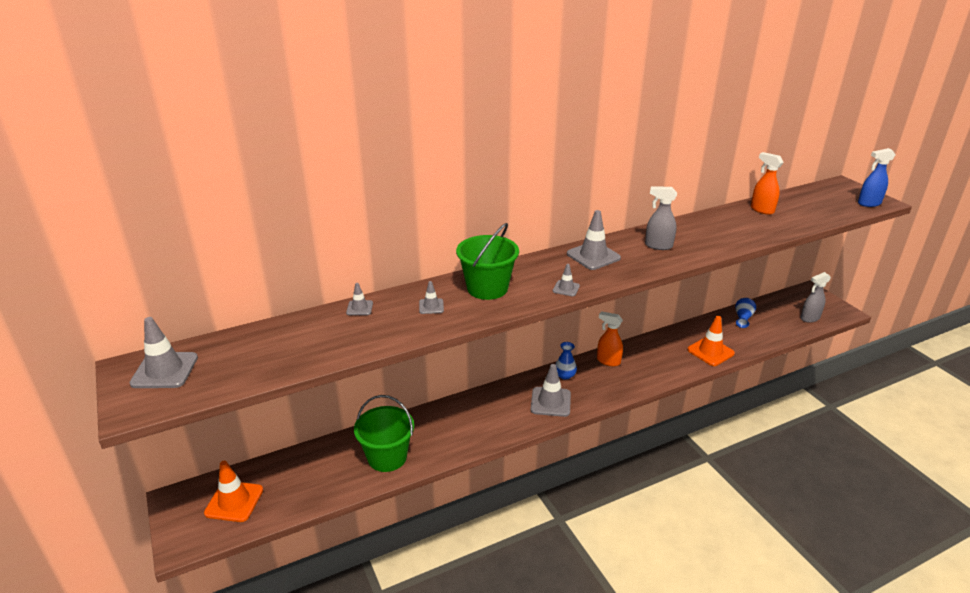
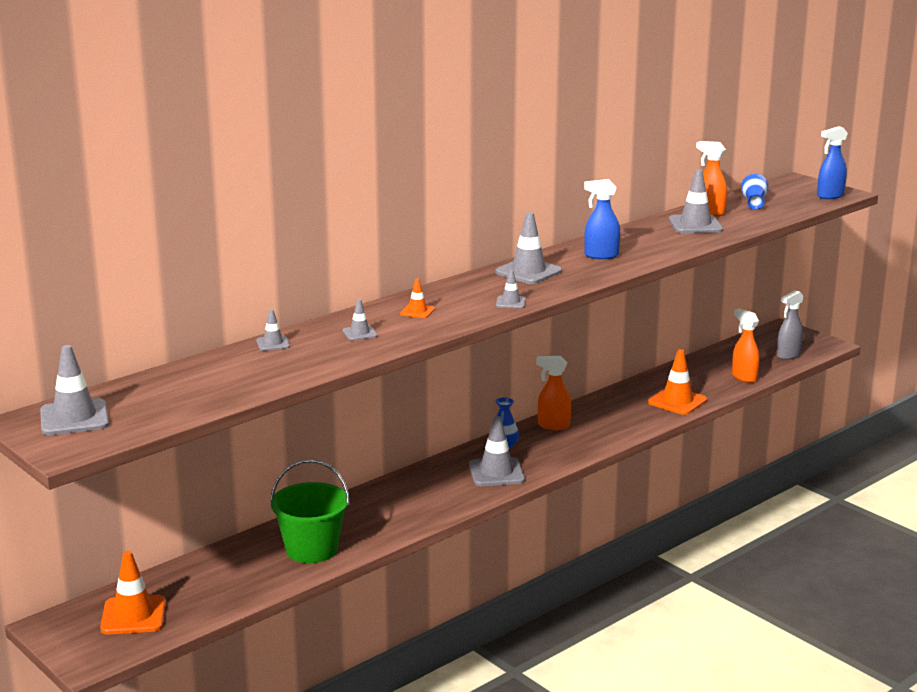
camera: 15 degrees left, 10 degrees down
(487, 288) = (417, 311): green bucket -> orange traffic cone
(658, 246) = (600, 256): grey spray bottle -> blue spray bottle
(743, 318) = (707, 364): blue vase -> blue vase (753, 202)
(746, 222) = (695, 225): none -> grey traffic cone
(769, 335) = (744, 377): none -> orange spray bottle

